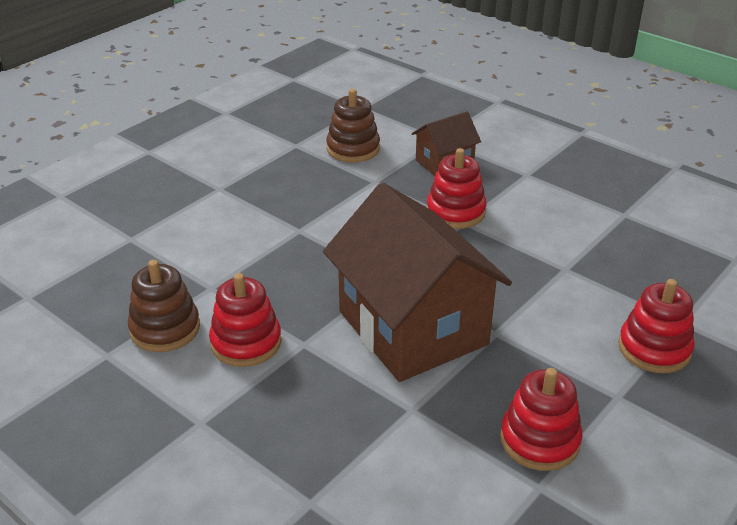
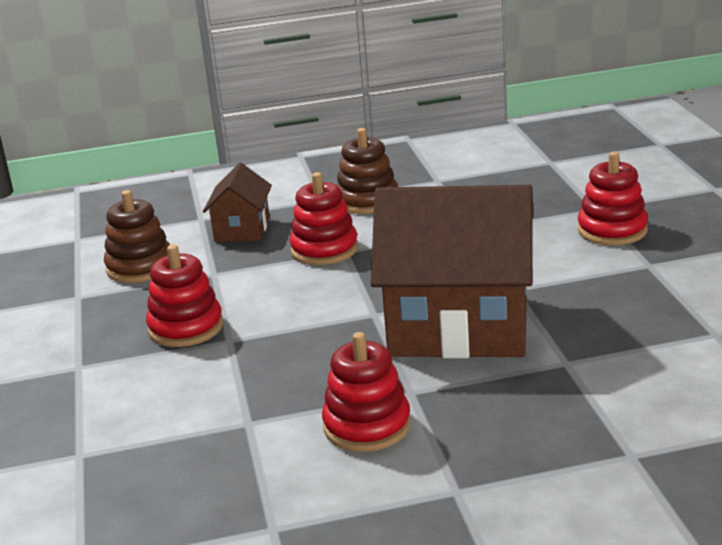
camera: 50 degrees left, 10 degrees down
(165, 329) = (279, 473): brown stacking toy -> brown stacking toy (367, 201)
(539, 440) = (664, 315): red stacking toy -> red stacking toy (186, 328)

